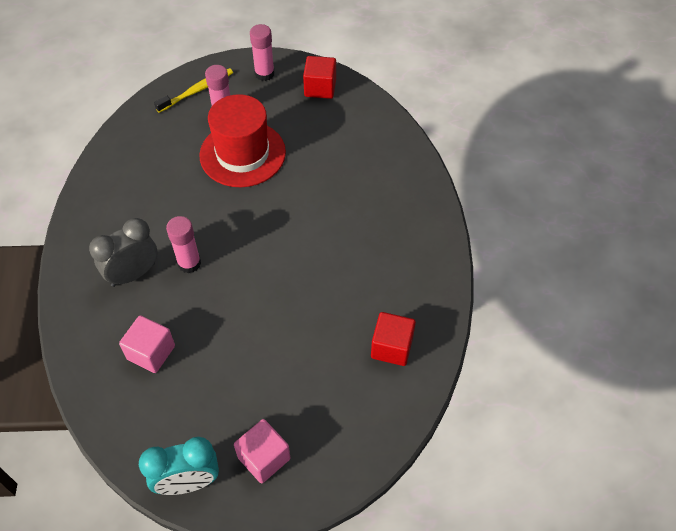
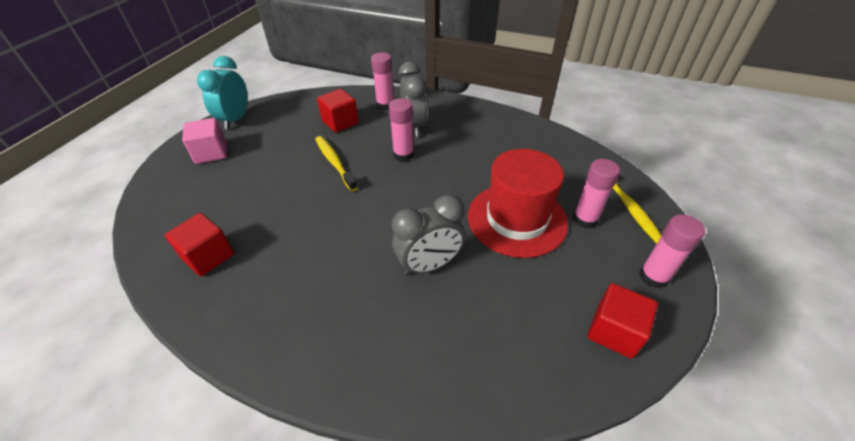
camera: 115 degrees right, 10 degrees down
(95, 322) = (385, 105): none -> pink glue stick
(151, 352) = (340, 122): pink cube -> red cube
(227, 318) = (334, 162): none -> yellow toothbrush
(318, 193) = (429, 265): none -> grey clock

